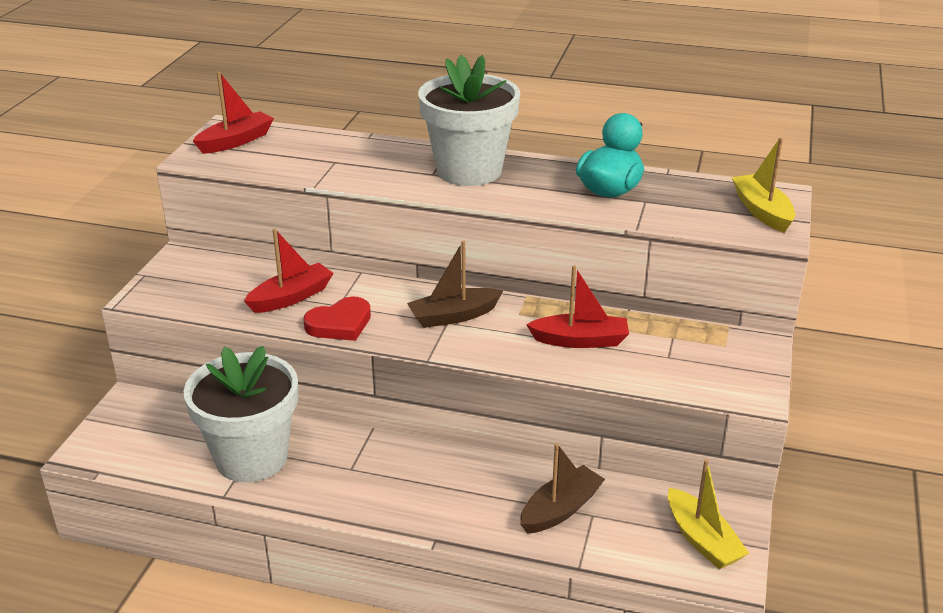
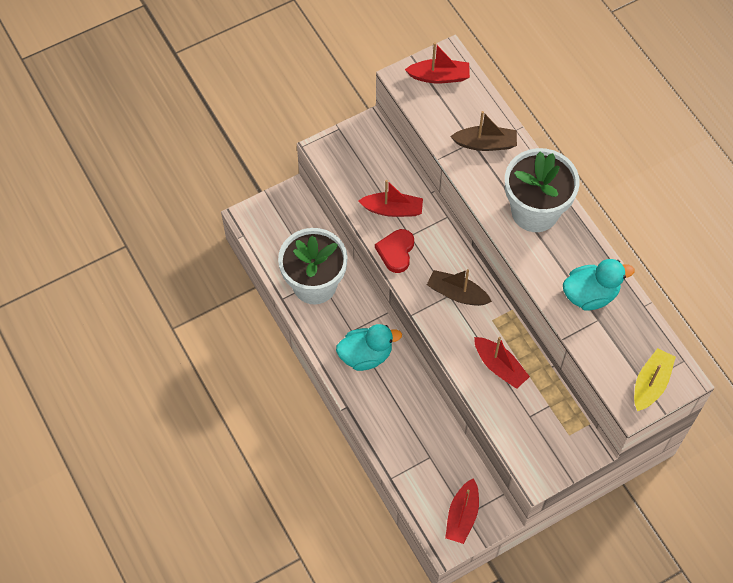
camera: 45 degrees right, 30 degrees up
(340, 324) = (396, 252): red heart -> red heart turned 90 degrees clockwise
(396, 478) = (366, 355): none -> turquoise duck
(560, 509) = (419, 441): brown boat -> brown boat (485, 144)
(702, 540) = (462, 515): yellow boat -> red boat

